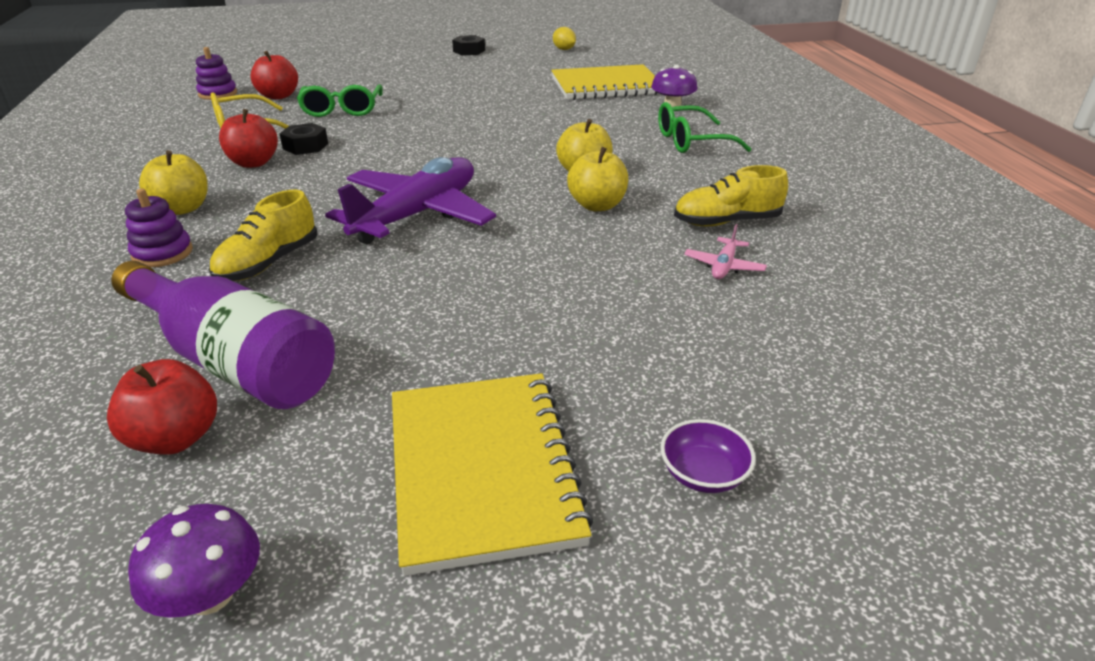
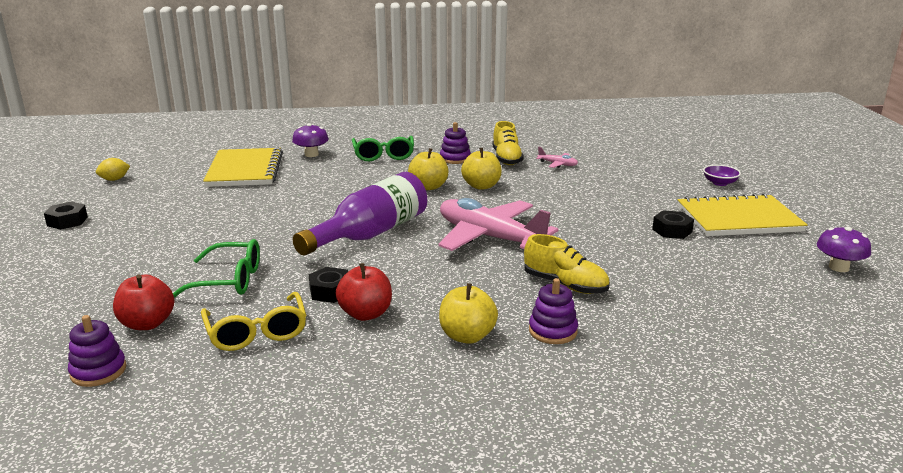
camera: 85 degrees left, 10 degrees down
(176, 438) = (756, 289): red apple -> none
(233, 361) = (684, 283): purple bottle -> purple bottle (370, 234)
(417, 215) = (490, 238): purple plane -> pink plane
(429, 369) = (672, 230): none -> black nut
(704, 184) = (455, 158): none -> purple stacking toy

